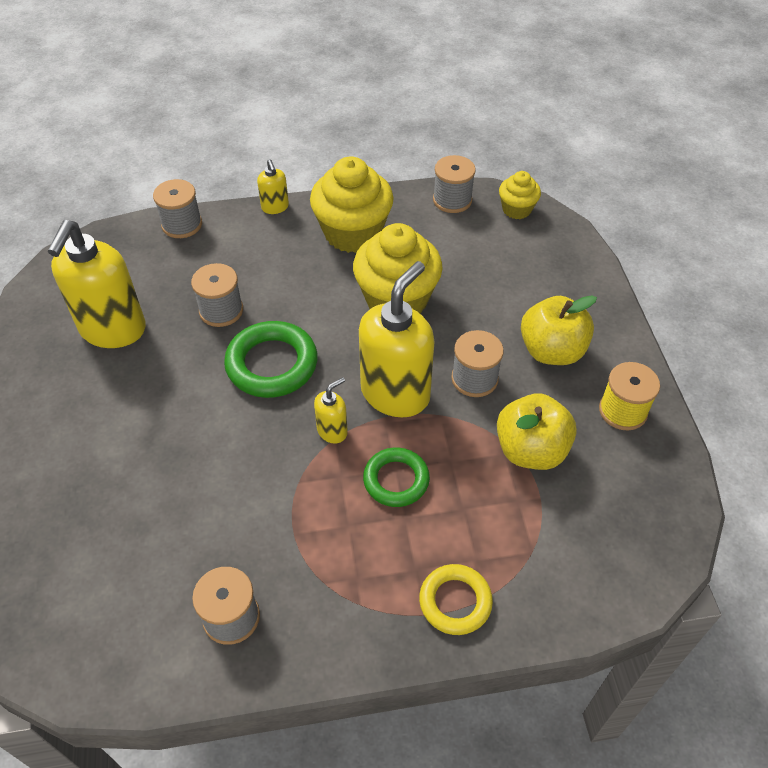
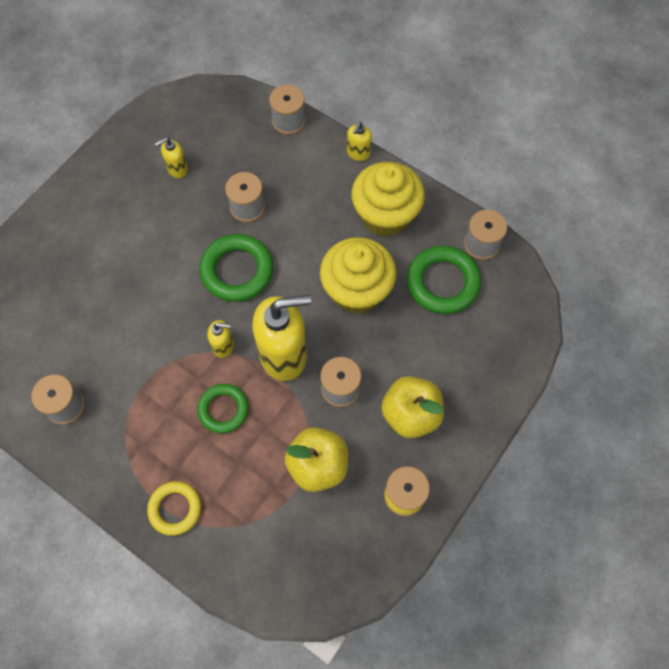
camera: 45 degrees right, 15 degrees up
(112, 330) = (177, 169): yellow soap dispenser -> yellow soap dispenser, size x0.46
(457, 245) = (442, 282): none -> green ring
(516, 209) = (518, 289): yellow cupcake -> none

